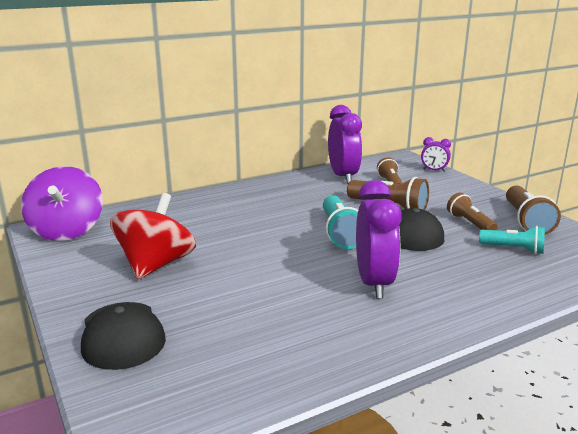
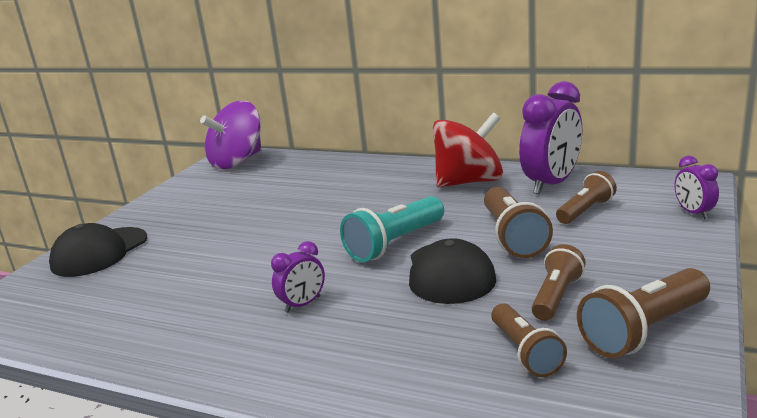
camera: 55 degrees right, 0 degrees up
(156, 265) = (219, 211): red spinning top -> red spinning top (469, 182)
(374, 283) = (303, 304): purple clock -> purple clock, size x0.50
(513, 249) = (525, 352): turquoise flashlight -> brown flashlight

